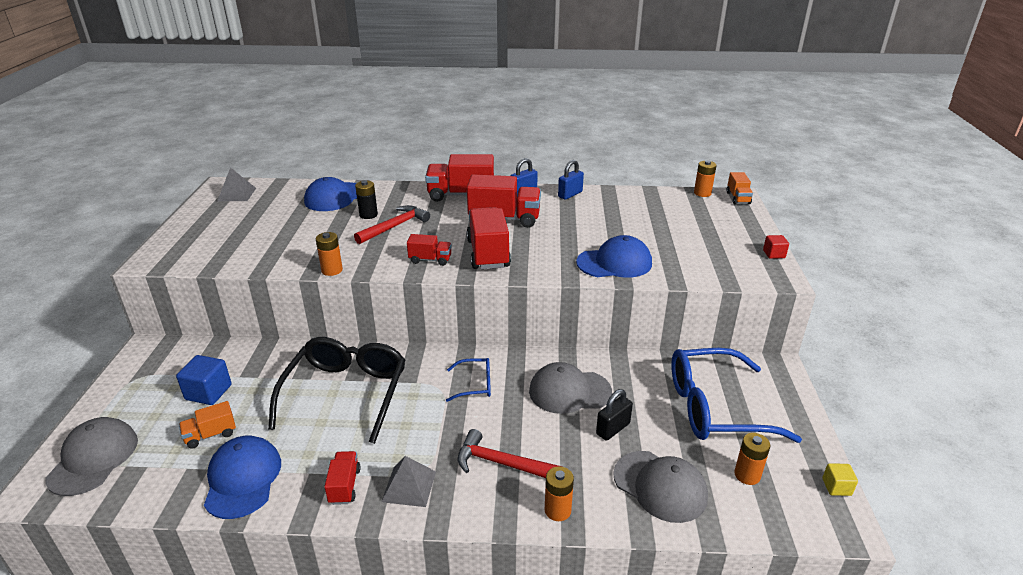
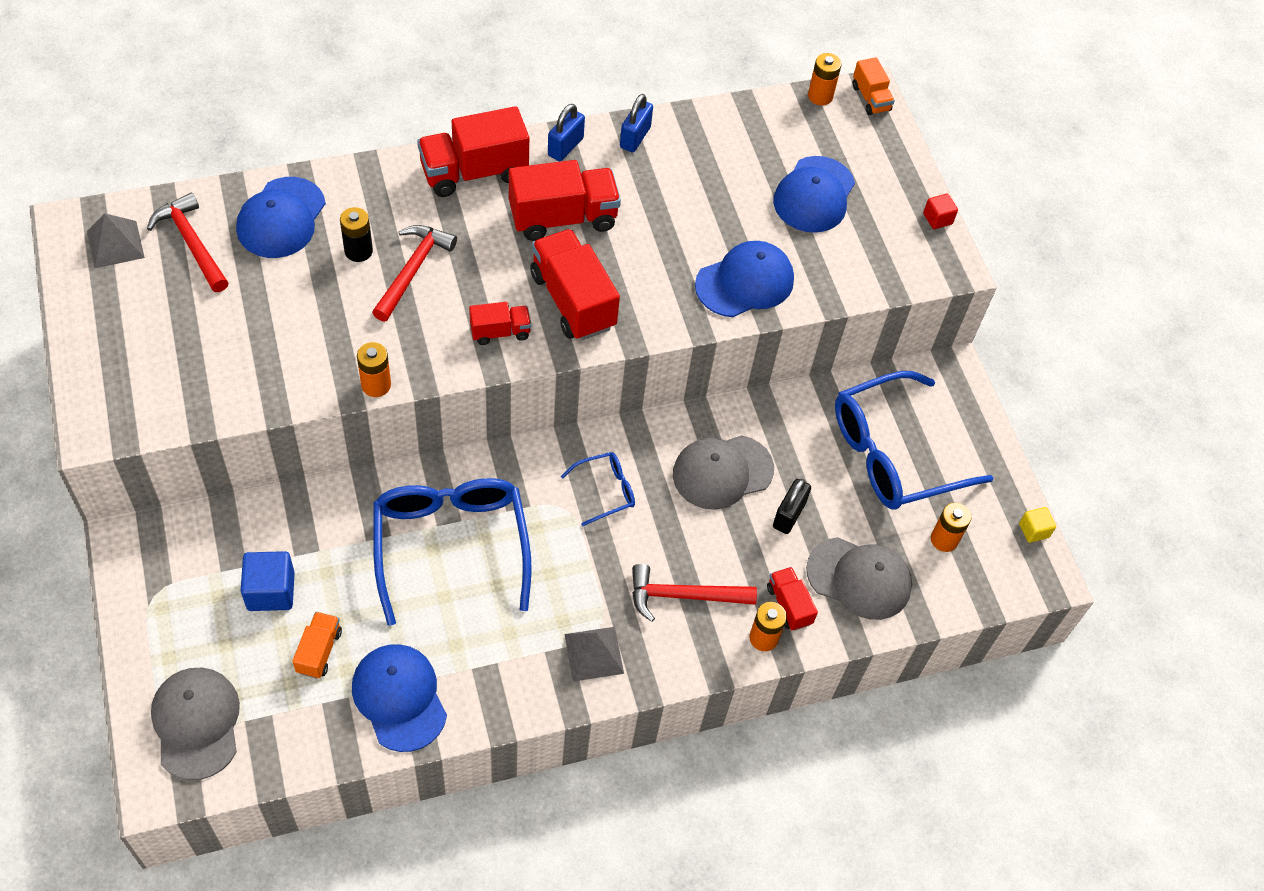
camera: 25 degrees left, 25 degrees up
(211, 435) = (319, 651): orange truck -> orange truck turned 150 degrees clockwise
(278, 199) = (192, 243): none -> red hammer
(344, 486) = (522, 673): red truck -> red truck (789, 605)
(346, 393) = (451, 545): black glasses -> blue glasses
(682, 232) = (814, 195): none -> blue cap

